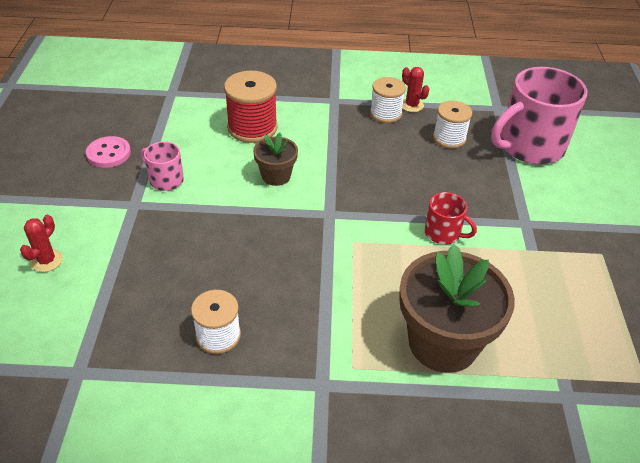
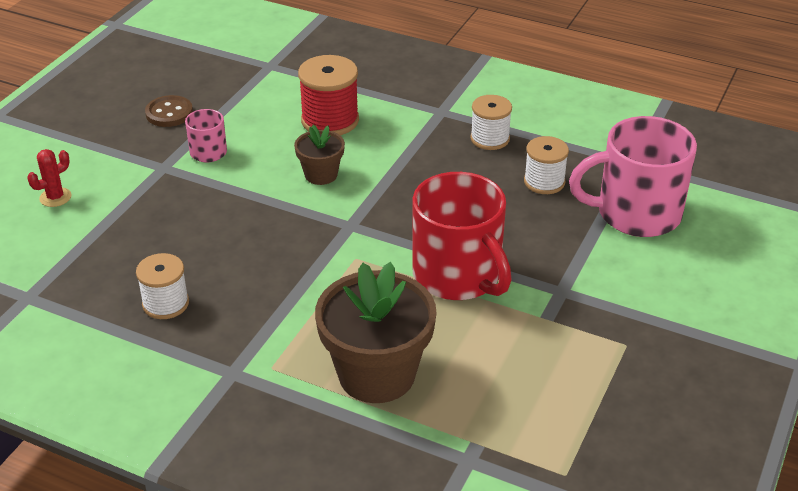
camera: 25 degrees right, 5 degrees down
(109, 153) = (169, 113): pink button -> brown button
(412, 105) = (528, 136): red cactus -> none
(443, 233) = (458, 276): red mug -> red mug, size x2.10

